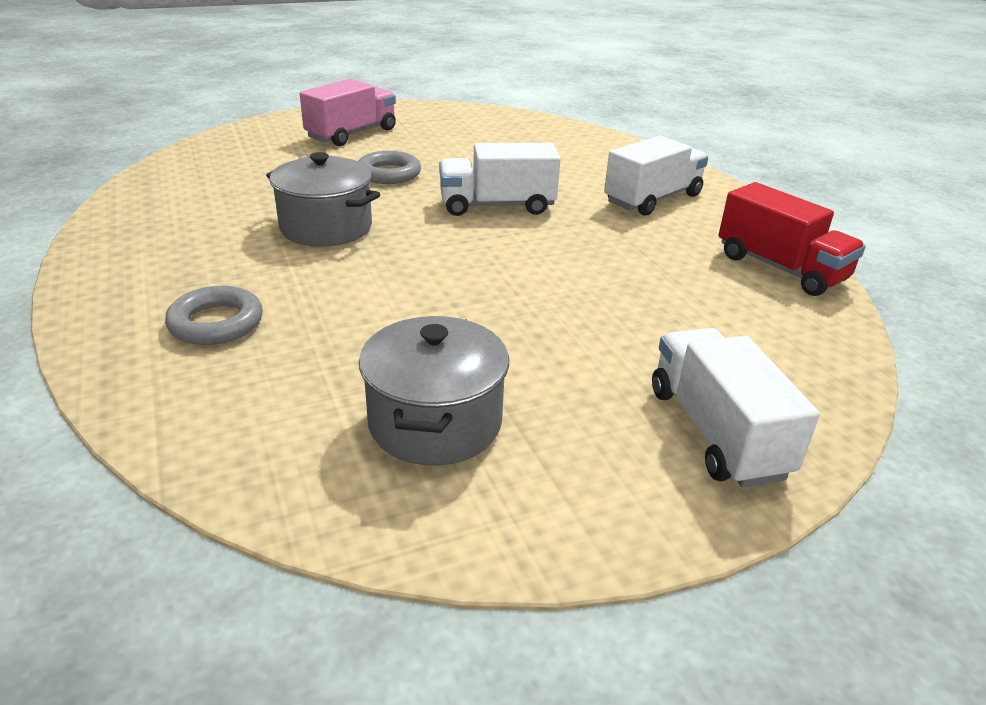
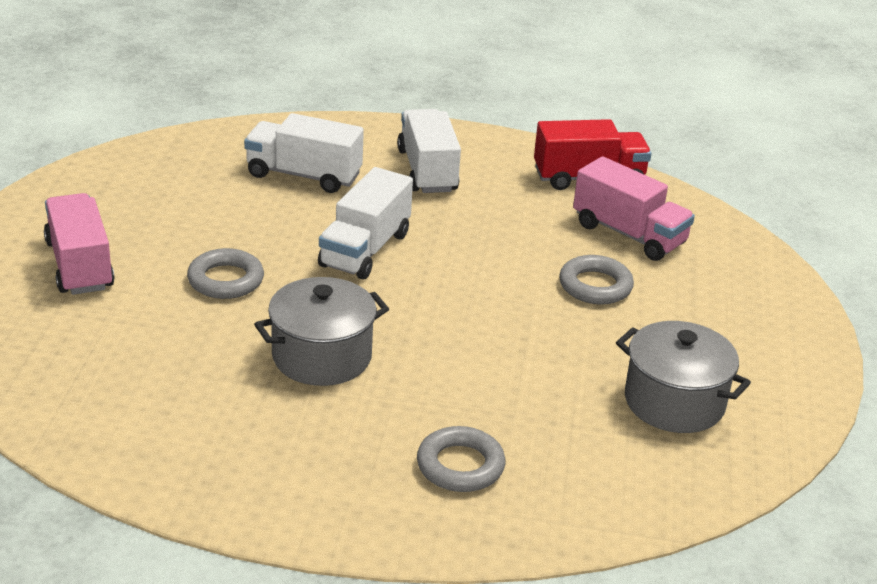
camera: 60 degrees left, 0 degrees up
(594, 318) = (595, 286): none -> grey ring
(716, 432) = (753, 301): white truck -> white truck (303, 175)
(718, 314) = (629, 234): none -> pink truck

